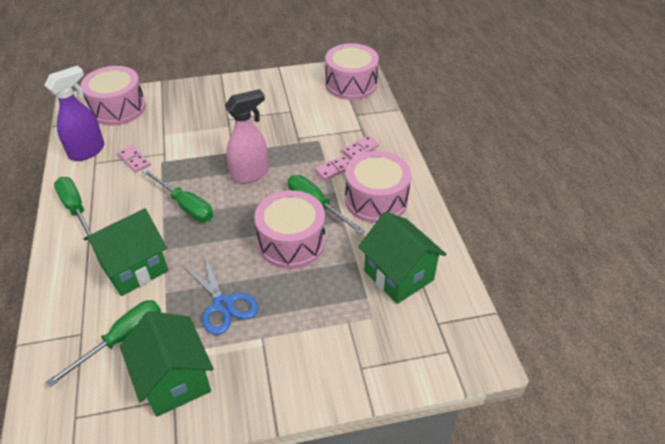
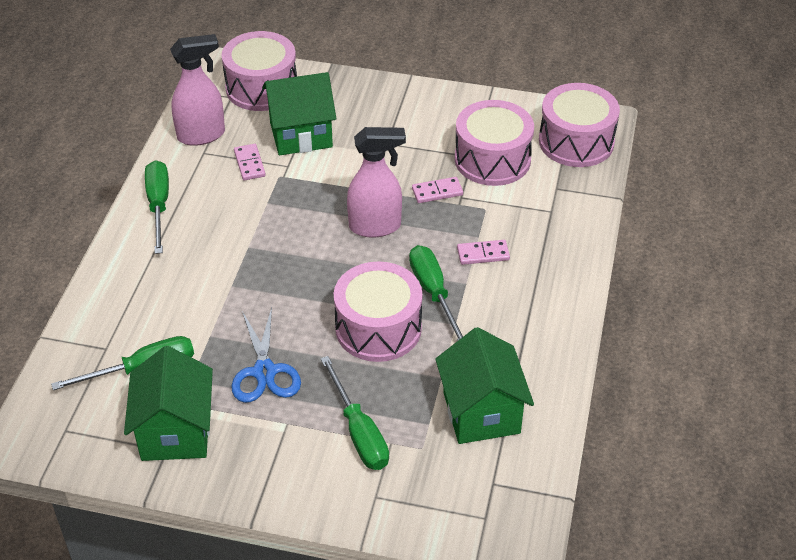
camera: 25 degrees right, 0 degrees up
(87, 151) = (202, 135): purple spray bottle -> pink spray bottle
(134, 268) = (190, 296): green house -> green house (301, 135)
(185, 206) = (280, 241): green screwdriver -> green screwdriver (359, 432)
(360, 149) = (532, 238): pink domino -> pink domino (437, 192)
(376, 200) = (511, 311): pink drum -> pink drum (492, 159)

